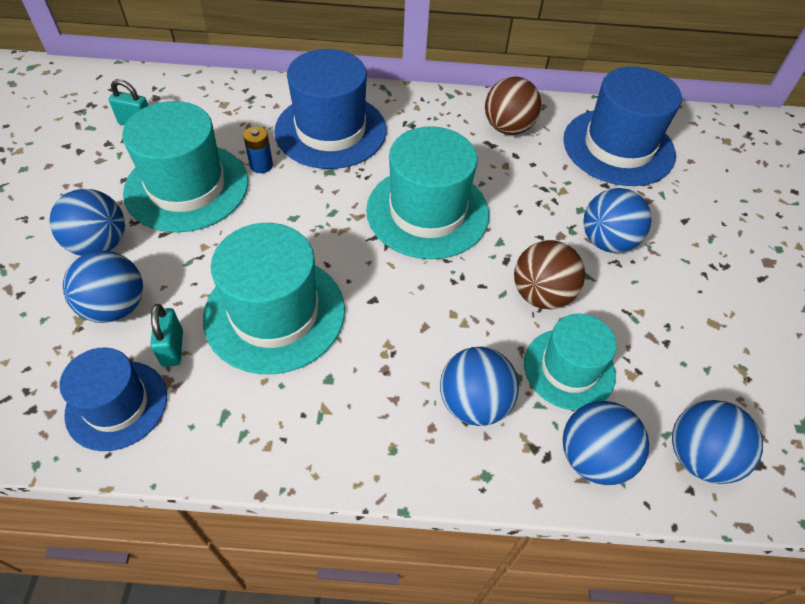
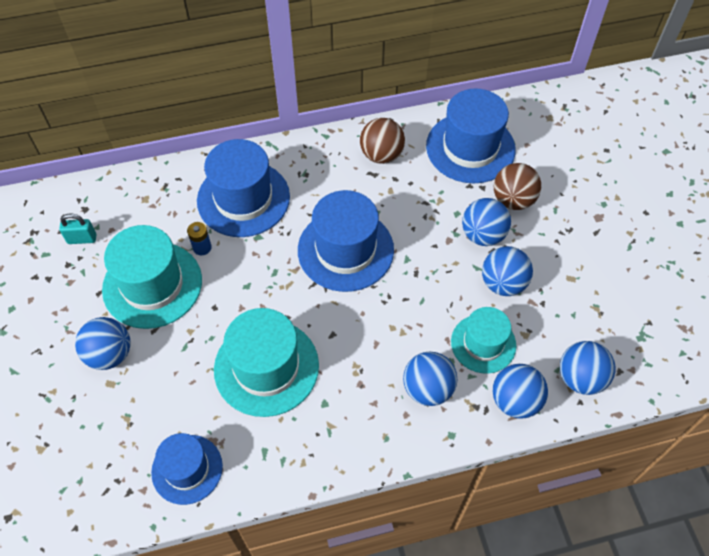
camera: 15 degrees left, 5 degrees up
(116, 307) = (148, 399): blue ball -> blue ball (503, 283)
(172, 348) = (205, 417): turquoise padlock -> none
(427, 212) = (345, 250): turquoise hat -> blue hat
(541, 295) = (449, 293): brown ball -> brown ball (513, 200)

